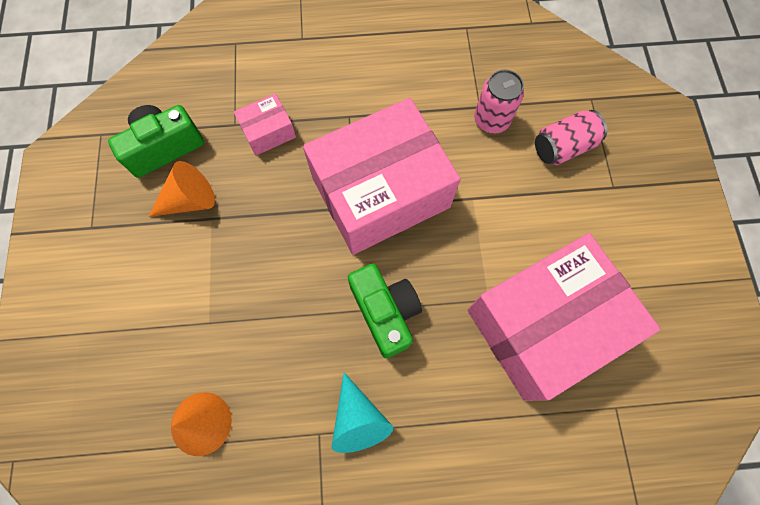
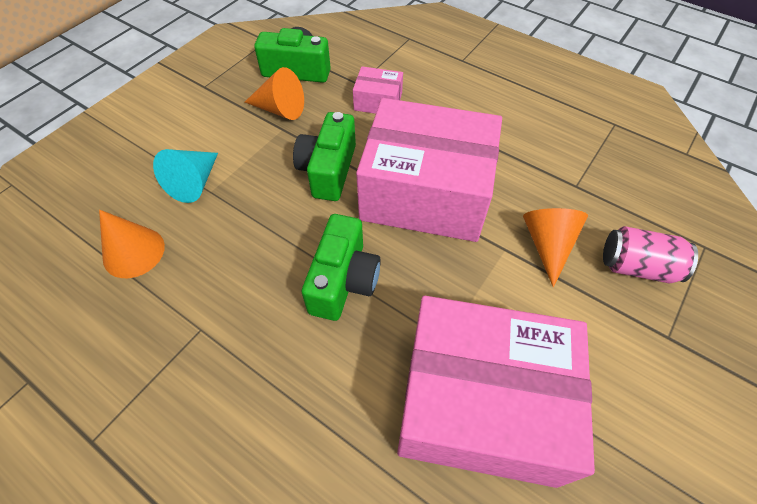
camera: 40 degrees right, 15 degrees down
(288, 229) = (328, 170): none -> green camera
(358, 419) = (240, 344): turquoise cone -> turquoise cone (194, 183)
(491, 120) = (578, 202): pink can -> none
(497, 173) = (548, 245): none -> orange cone

